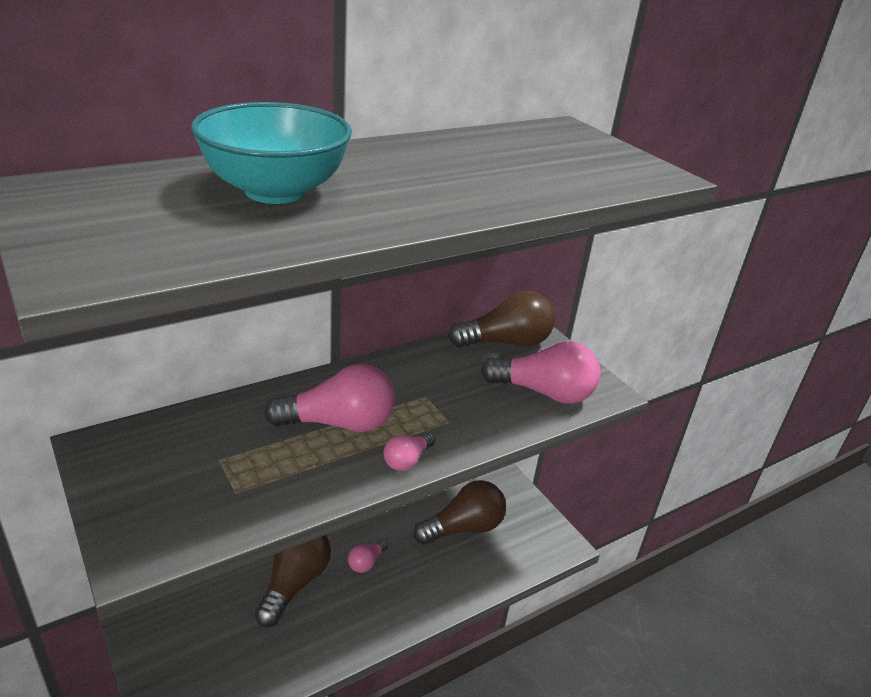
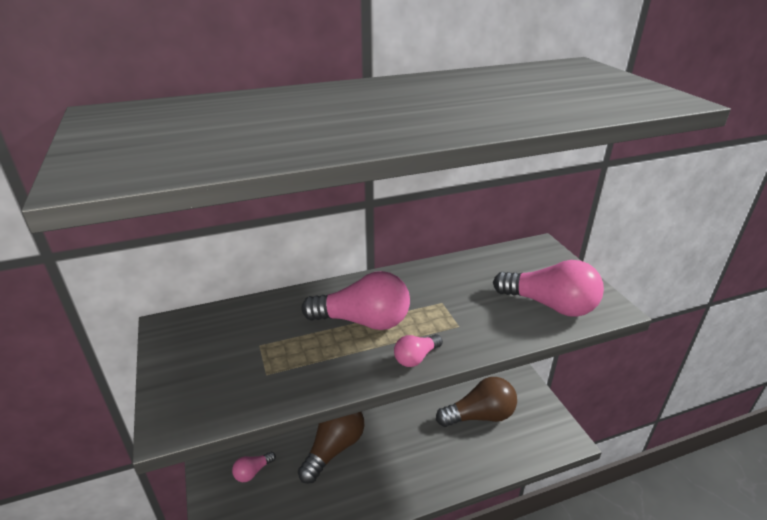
camera: 15 degrees right, 0 degrees up
(275, 191) = (295, 114): turquoise bowl -> none
(366, 562) = (394, 437): pink light bulb -> pink light bulb (253, 472)
(506, 342) = (520, 259): brown light bulb -> none

